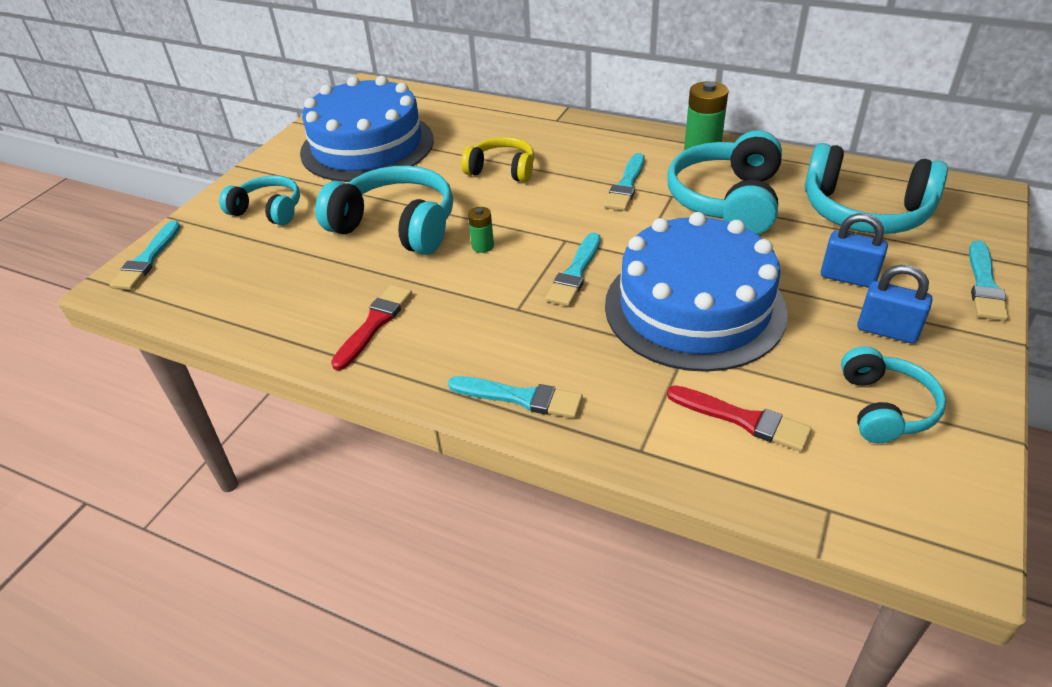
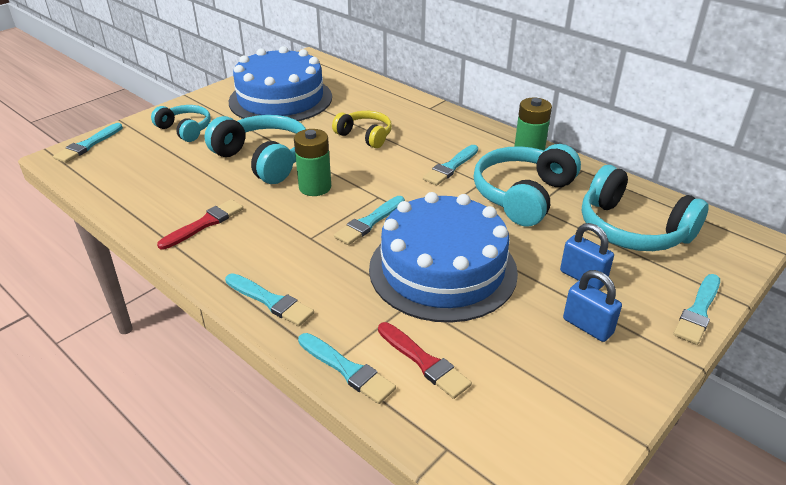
camera: 15 degrees right, 5 degrees down
(482, 246) = (315, 187): green battery -> green battery, size x1.83
(663, 453) = (347, 370): none -> turquoise brush
(884, 407) = (545, 385): turquoise headphones -> none

